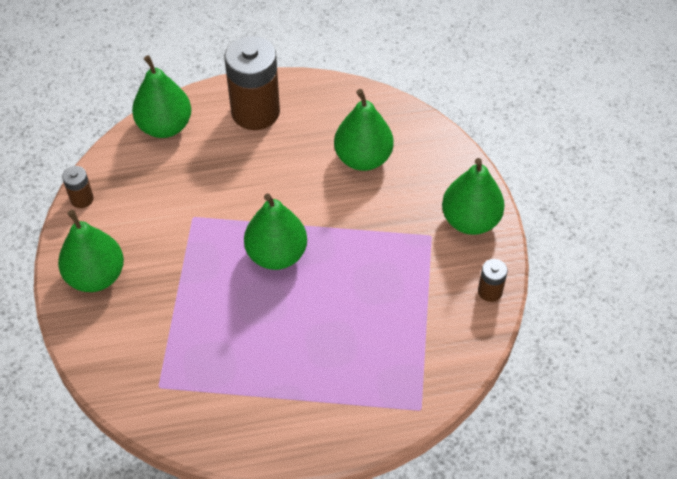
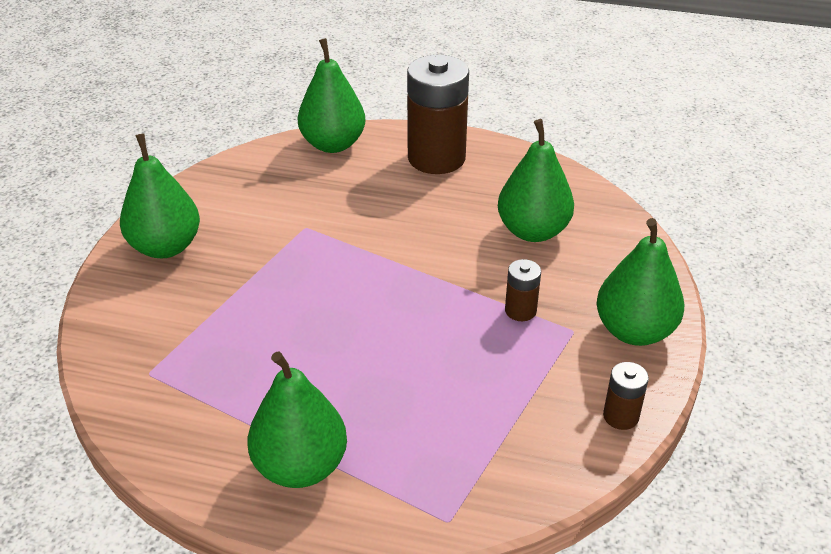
camera: 25 degrees right, 15 degrees down
(82, 199) = (204, 178): brown battery -> brown battery (520, 310)
(276, 254) = (373, 289): green pear -> green pear (300, 466)

